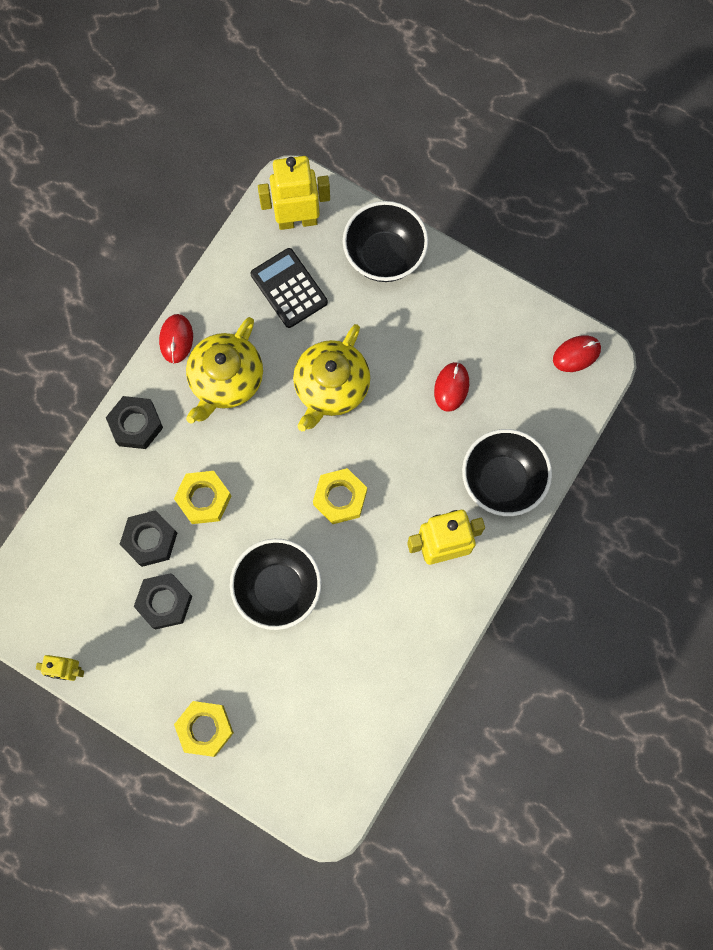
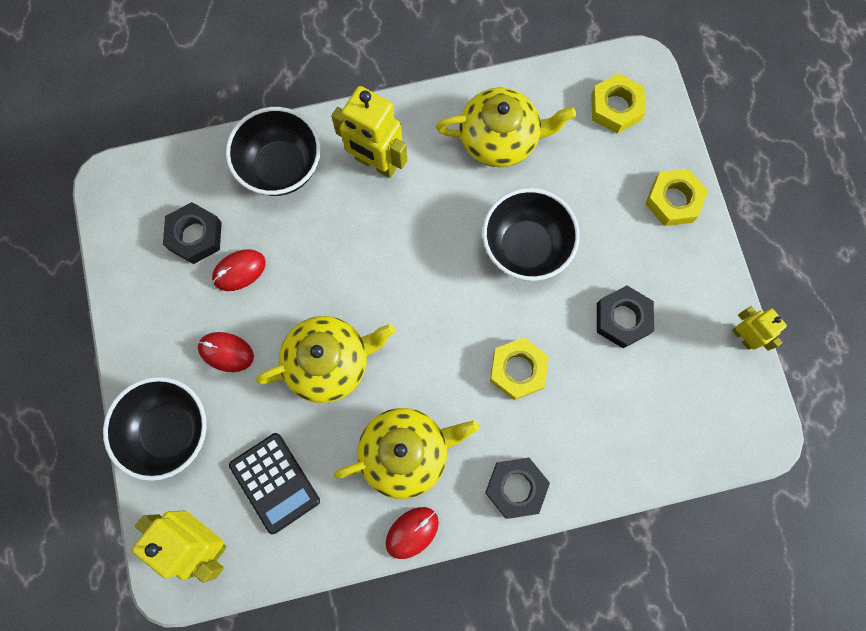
camera: 135 degrees left, 0 degrees up
(150, 540) = (590, 378): black nut -> black nut (195, 236)
(289, 288) = (274, 483): black calculator -> black calculator turned 45 degrees counterclockwise
(340, 498) = (412, 269): yellow nut -> yellow nut (616, 107)
(374, 653) = (500, 139): none -> yellow teapot
(576, 354) = (121, 204): red mouse -> red mouse (226, 352)

